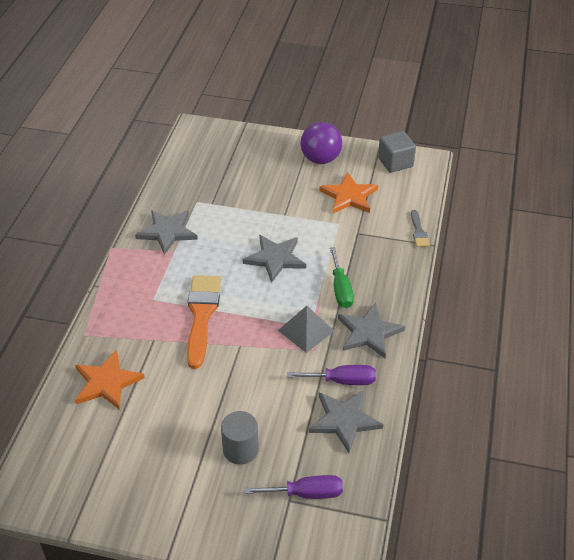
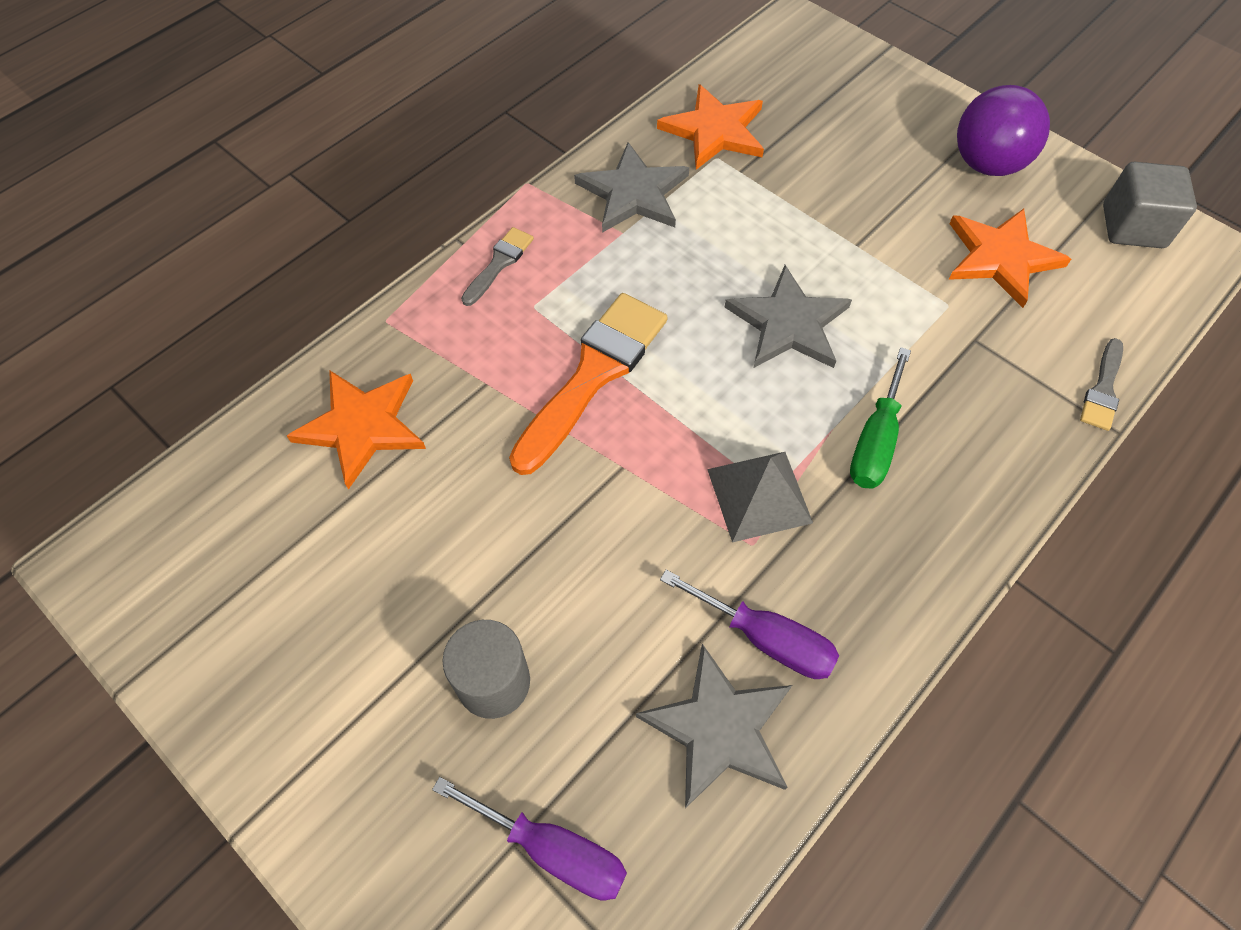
camera: 30 degrees right, 15 degrees up
(123, 288) = (499, 264): none -> grey brush
(188, 190) = (714, 131): none -> orange star
(369, 332) = (878, 560): grey star -> none

